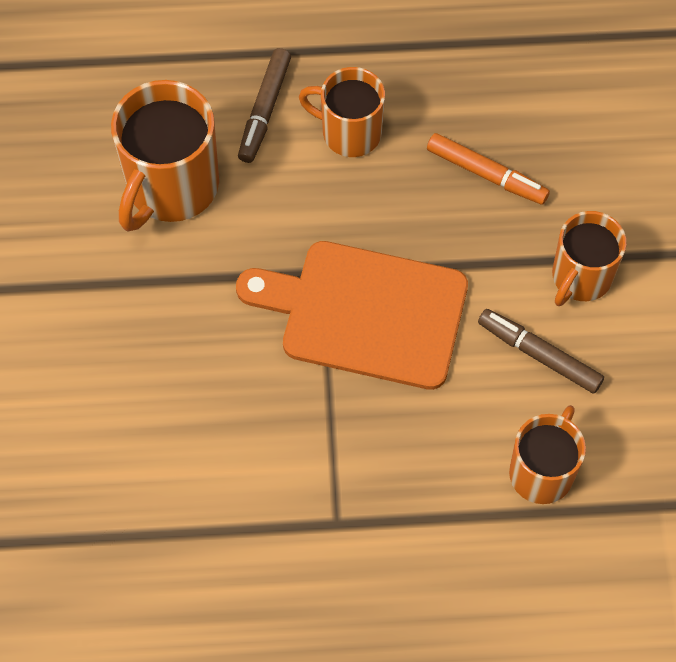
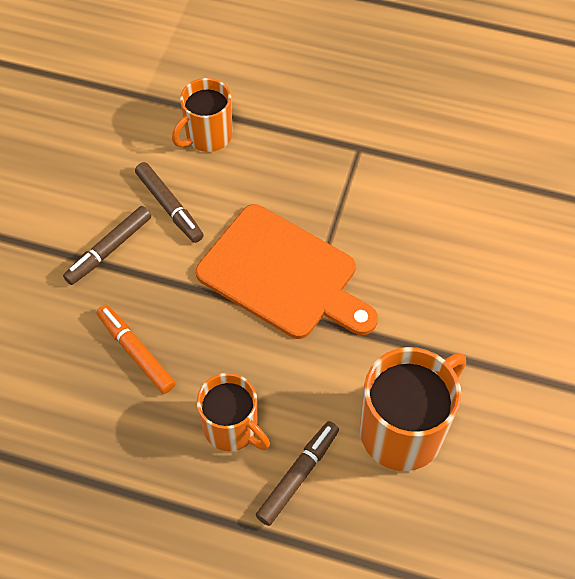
camera: 160 degrees left, 5 degrees down
(580, 277) = (109, 249): orange mug -> brown marker

